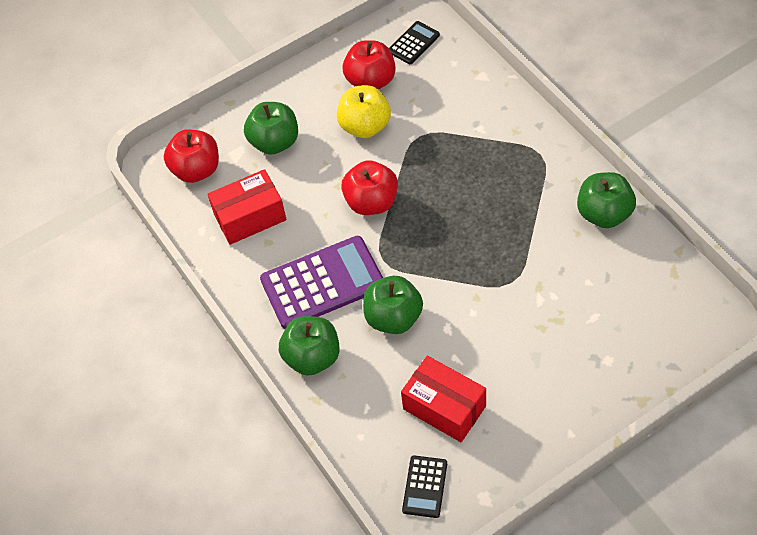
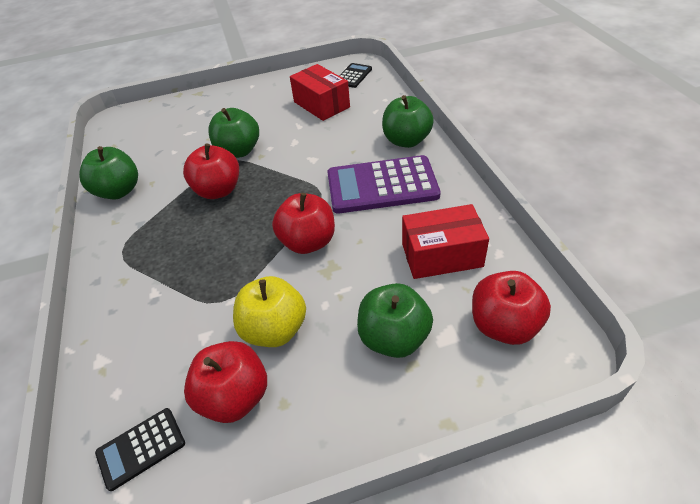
camera: 165 degrees left, 10 degrees down
(393, 318) = (332, 153): green apple -> green apple (239, 151)
(494, 239) = (218, 190): none -> red apple

